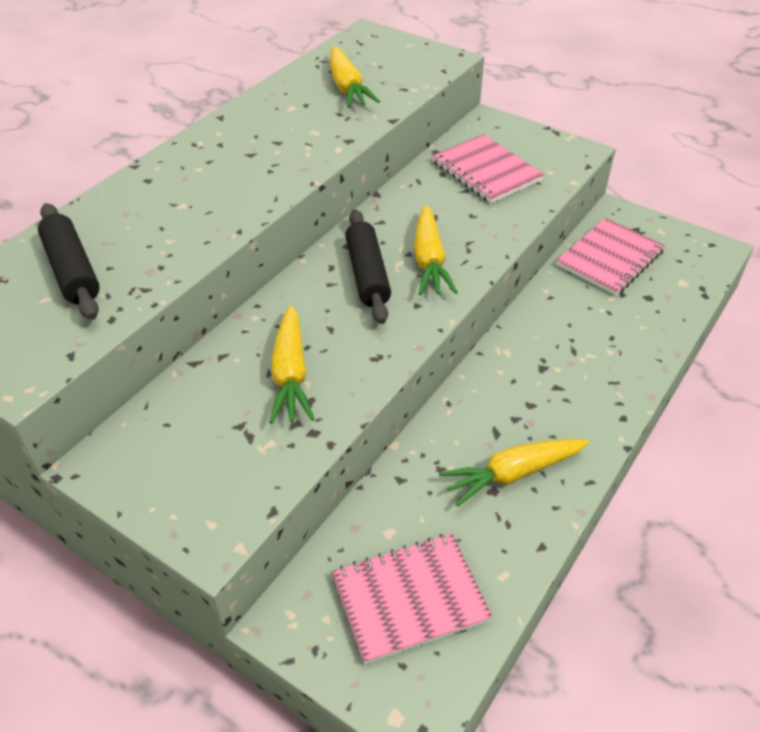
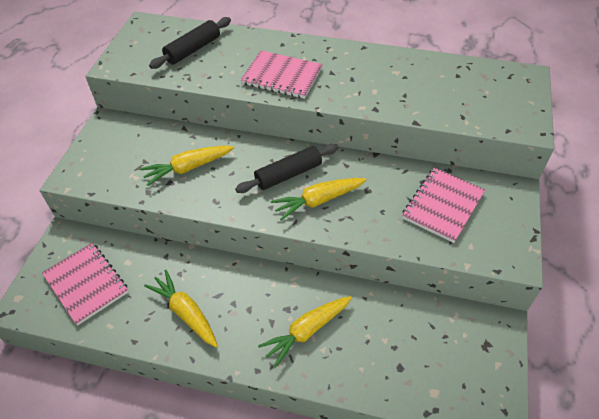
camera: 70 degrees right, 5 degrees up
(347, 88) = (440, 89): yellow carrot -> yellow carrot (306, 331)
(609, 259) = (433, 330): pink notebook -> pink notebook (282, 76)

